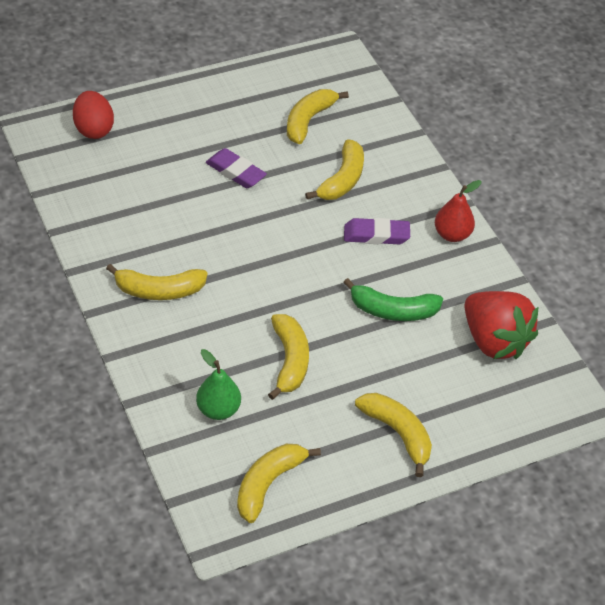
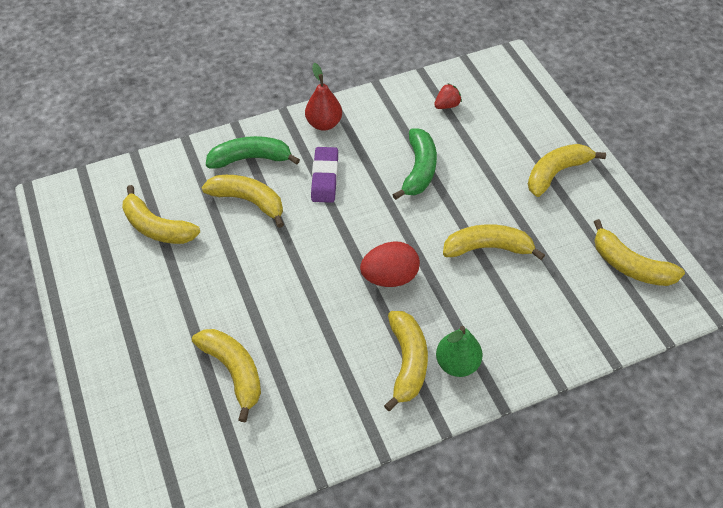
camera: 85 degrees left, 5 degrees up
(93, 129) = (144, 446): red egg -> red egg (389, 277)
(157, 177) = (234, 371): none -> yellow banana
(218, 410) = (555, 305): green pear -> green pear (457, 363)
(235, 172) = (231, 293): purple eraser -> none
(397, 179) = (250, 158): none -> green banana
(494, 341) = (447, 105): red strawberry -> red strawberry, size x0.41

